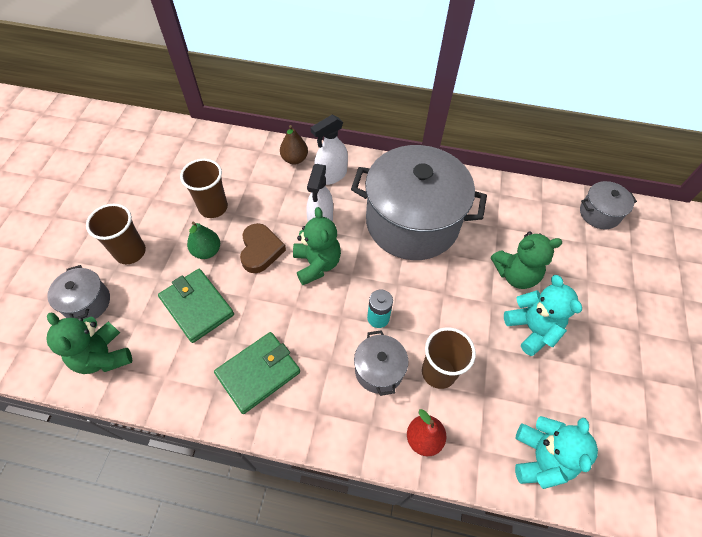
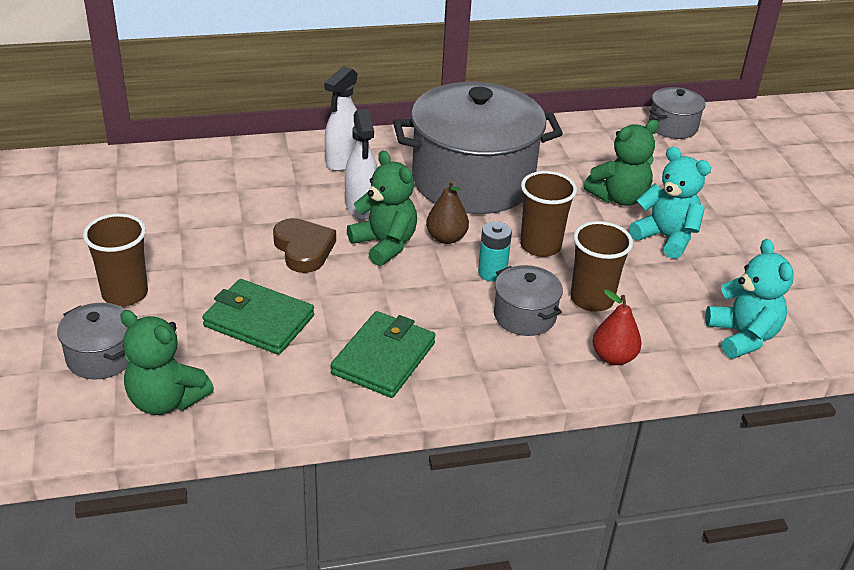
camera: 25 degrees left, 20 degrees down
(207, 251) = (232, 267): green pear -> none
(213, 207) = (209, 224): brown cup -> brown cup (540, 246)
(294, 159) = (284, 155): brown pear -> brown pear (446, 238)

